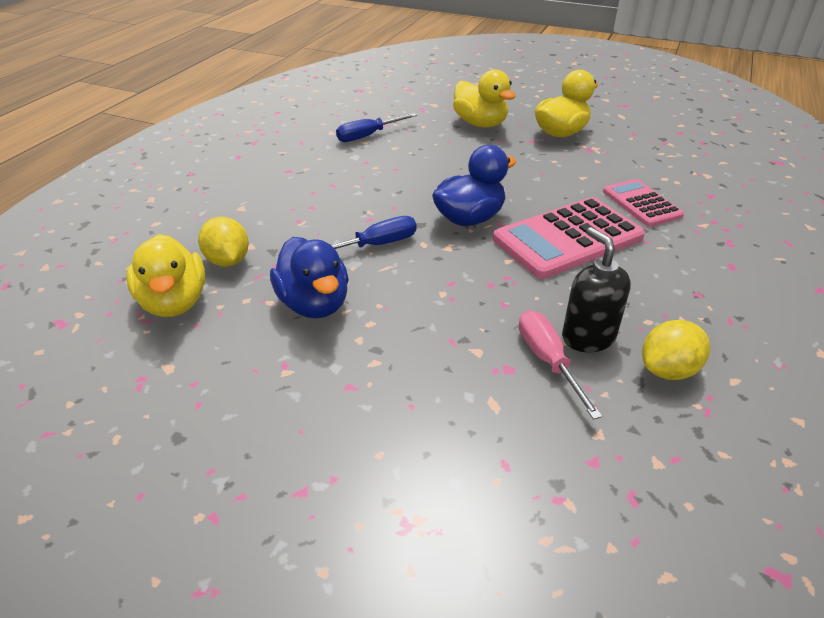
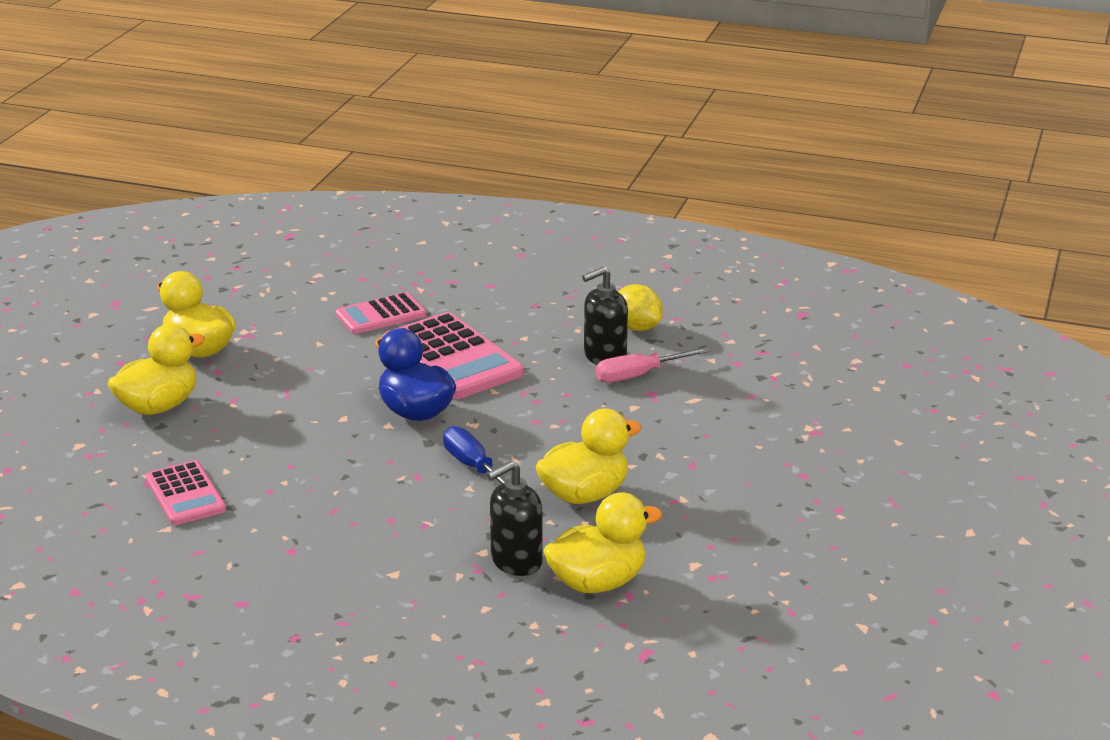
camera: 95 degrees left, 10 degrees down
(228, 261) = (516, 561): yellow lemon -> black soap dispenser
(314, 304) = (584, 495): blue duck -> yellow duck
(368, 136) = (185, 494): blue screwdriver -> pink calculator

